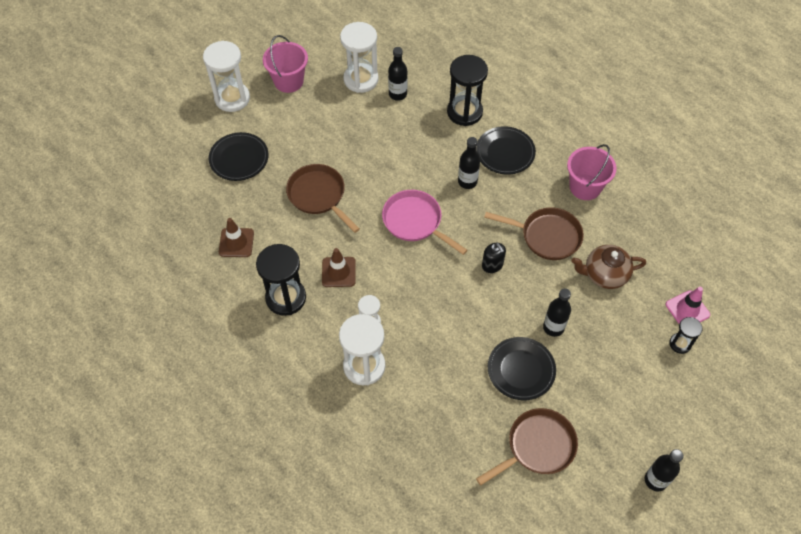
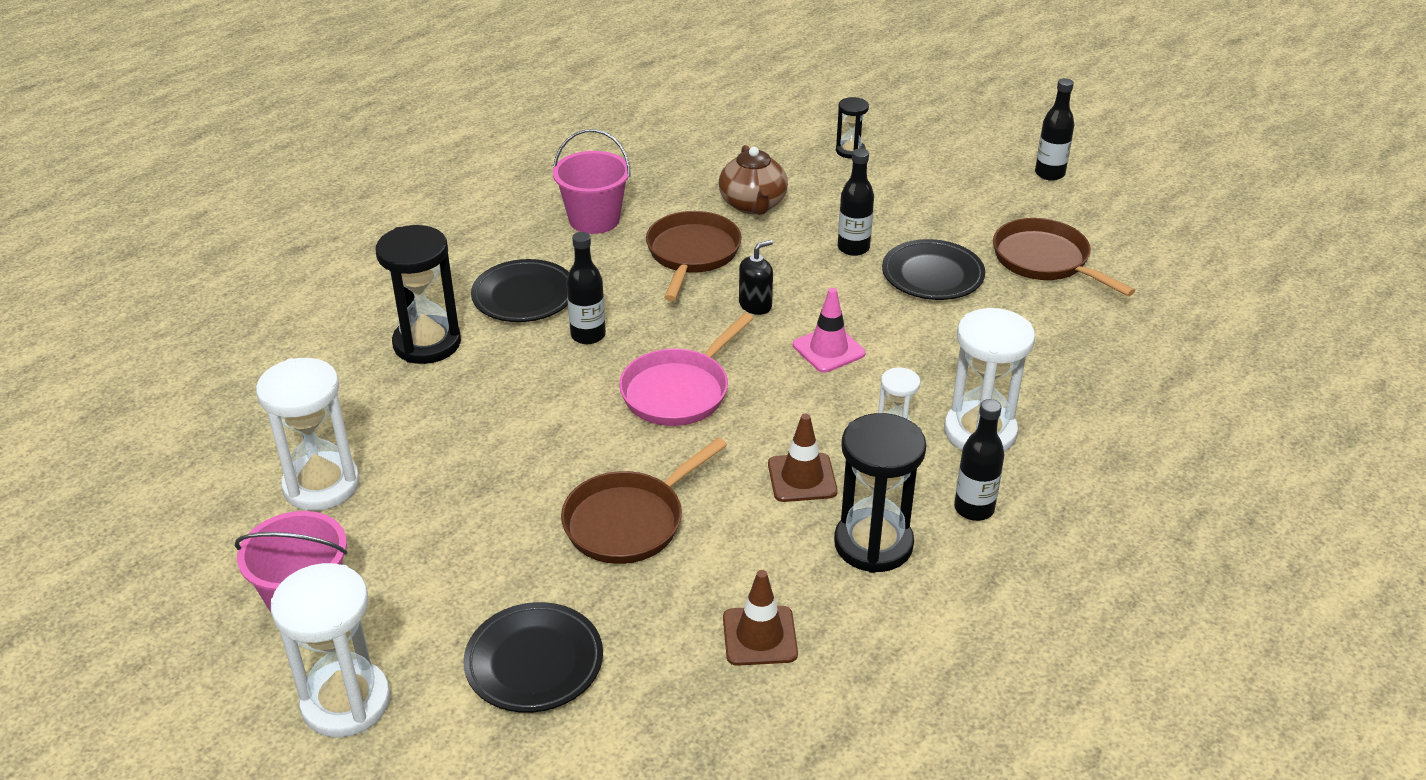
camera: 95 degrees left, 20 degrees down
(397, 94) = (371, 430): black bottle -> black bottle (974, 509)
(687, 309) = (796, 144): pink traffic cone -> pink traffic cone (828, 349)

